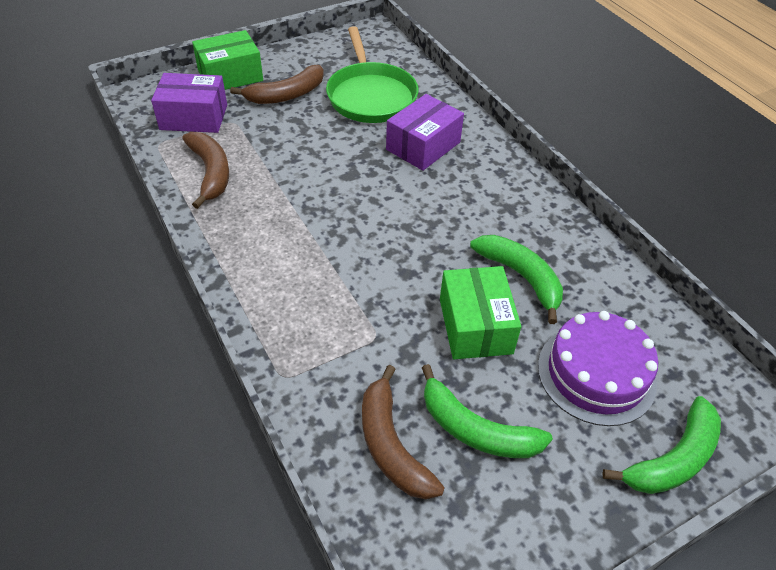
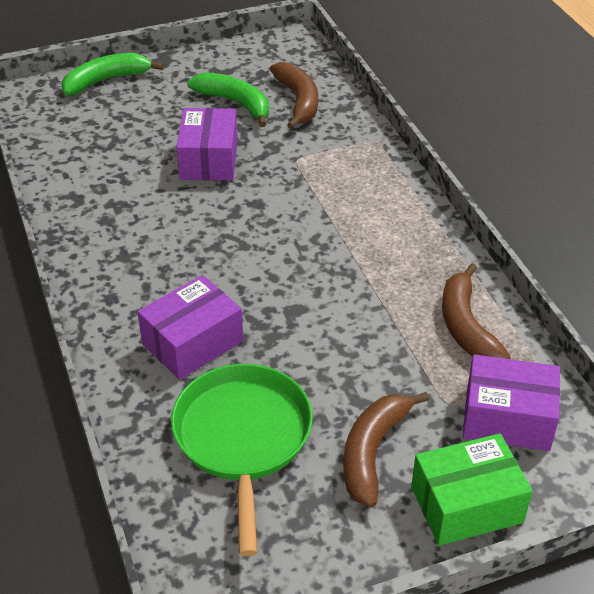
camera: 170 degrees left, 5 degrees down
(286, 95) = (372, 452): brown banana -> brown banana turned 45 degrees counterclockwise
(475, 326) = (209, 160): green box -> purple box
(521, 277) = (149, 191): green banana -> none
(596, 374) = (127, 124): purple cake -> none

